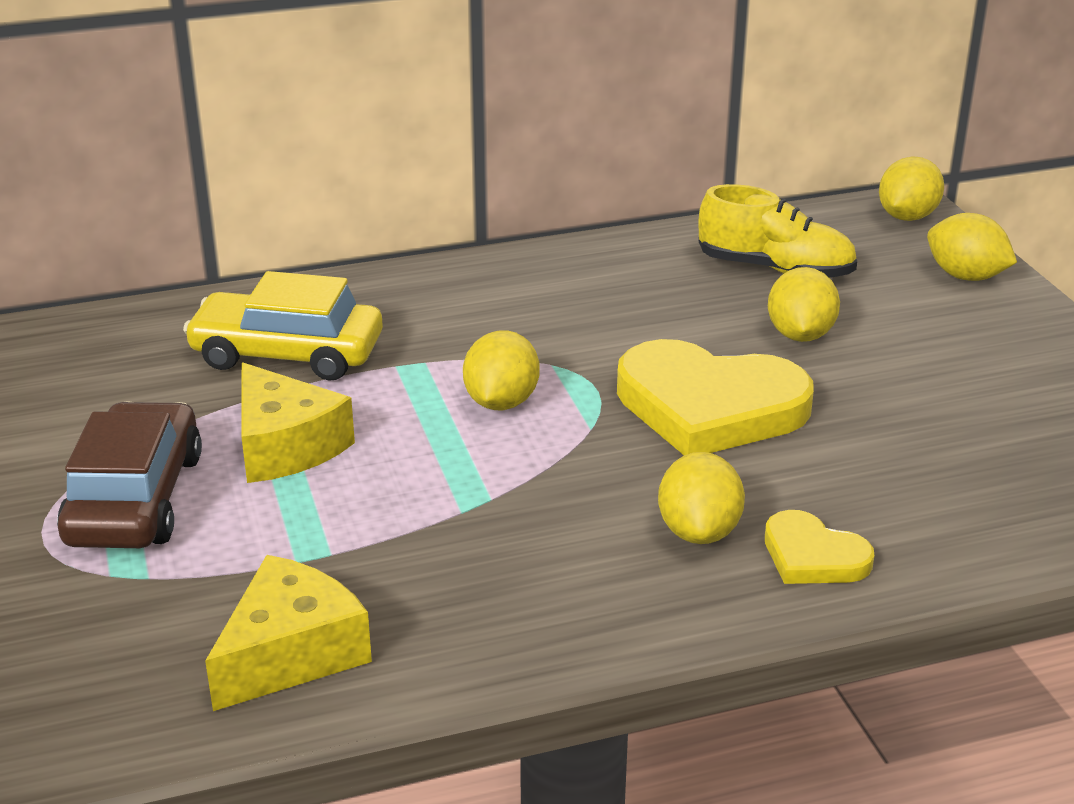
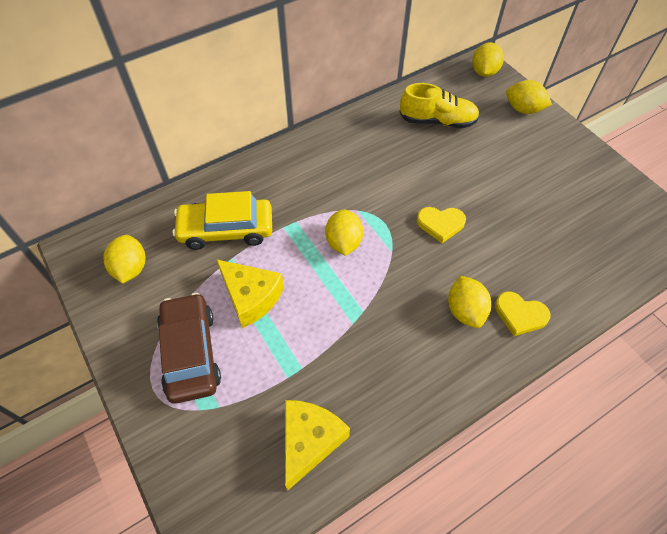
camera: 15 degrees left, 25 degrees up
(709, 406) = (440, 224): yellow heart -> yellow heart, size x0.51
(800, 335) = (464, 165): yellow lemon -> yellow lemon (130, 268)

